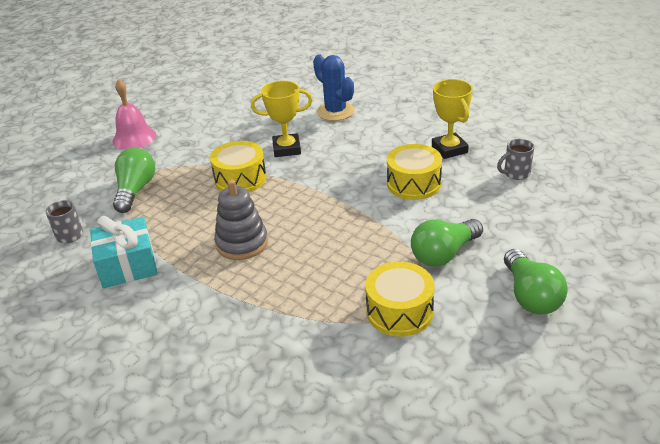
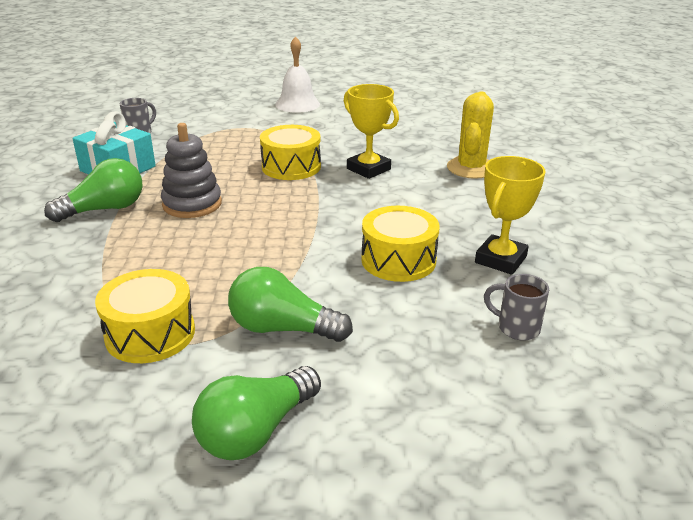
camera: 50 degrees right, 5 degrees down
(134, 138) = (297, 104): pink bell -> white bell
(135, 190) = (223, 133): green light bulb -> green light bulb (104, 209)
(335, 111) = (471, 168): blue cactus -> yellow cactus

